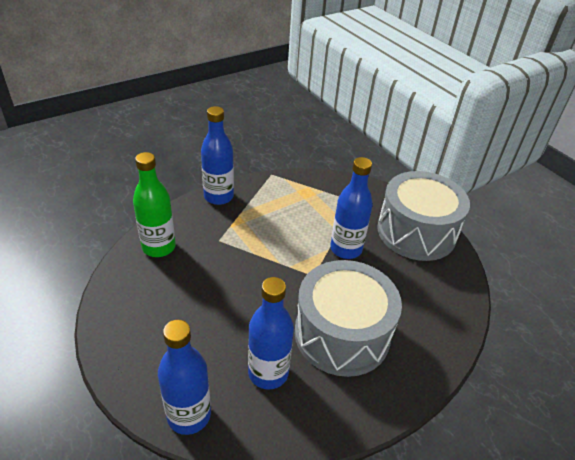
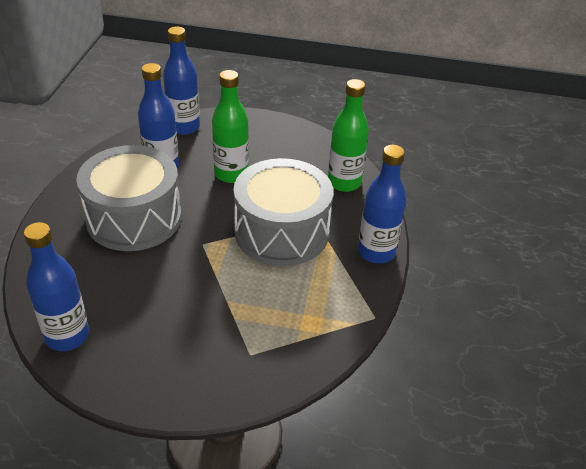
camera: 135 degrees right, 0 degrees up
(222, 318) = (231, 174): none -> green bottle
(346, 249) = (200, 287): blue bottle -> blue bottle (67, 336)
(416, 232) = (145, 365): grey drum -> grey drum (281, 232)

